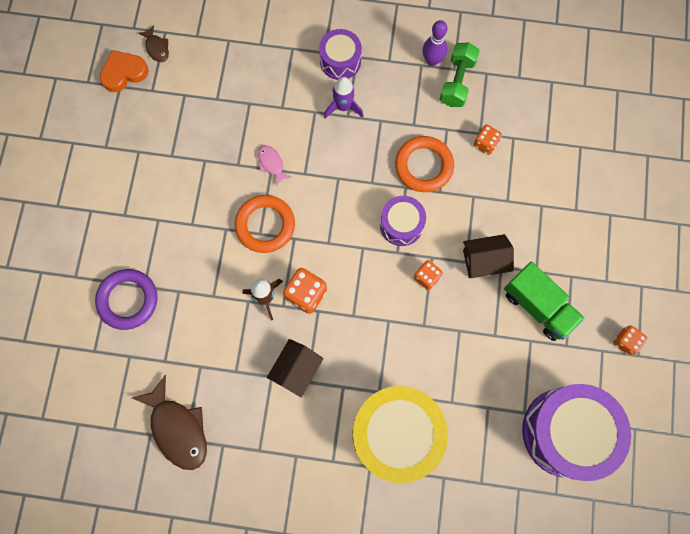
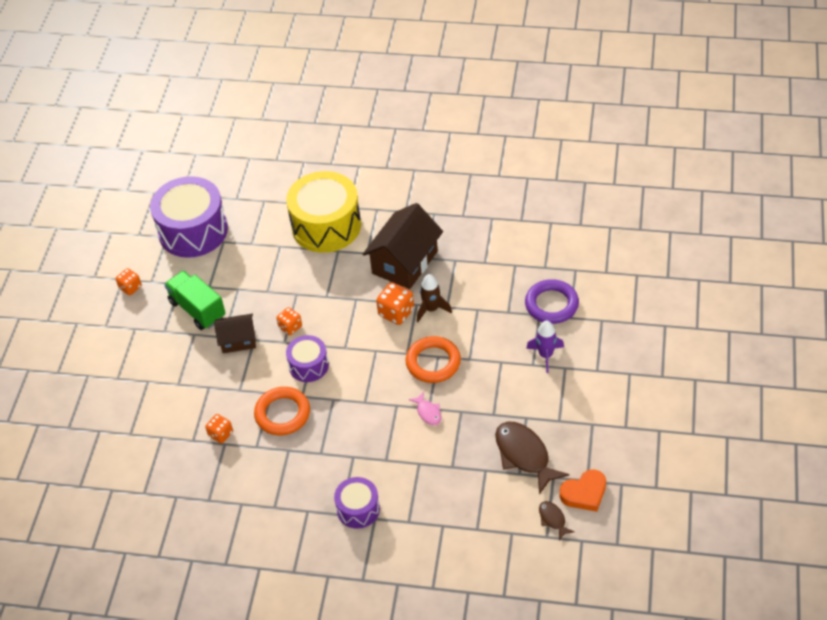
camera: 175 degrees left, 25 degrees down
(177, 428) = (499, 224): brown fish -> brown fish (524, 455)
(296, 370) = (405, 262): brown house -> brown house, size x1.74
(343, 107) = (357, 464): purple rocket -> purple rocket (545, 355)
(432, 60) = (262, 511): purple bowling pin -> none
(457, 82) = (239, 491): green dumbbell -> none

